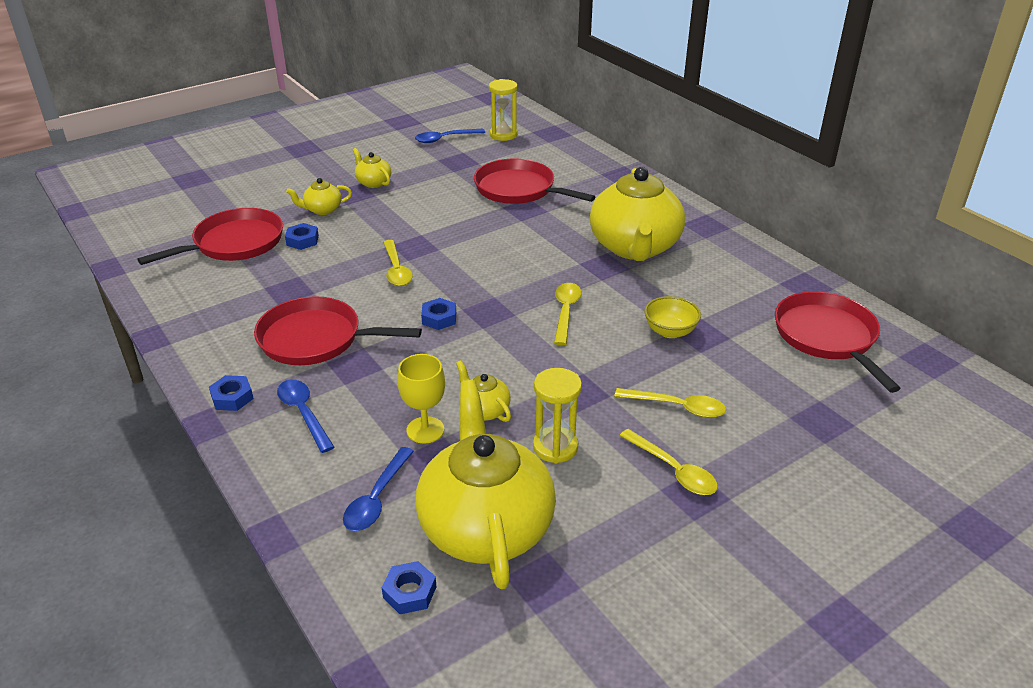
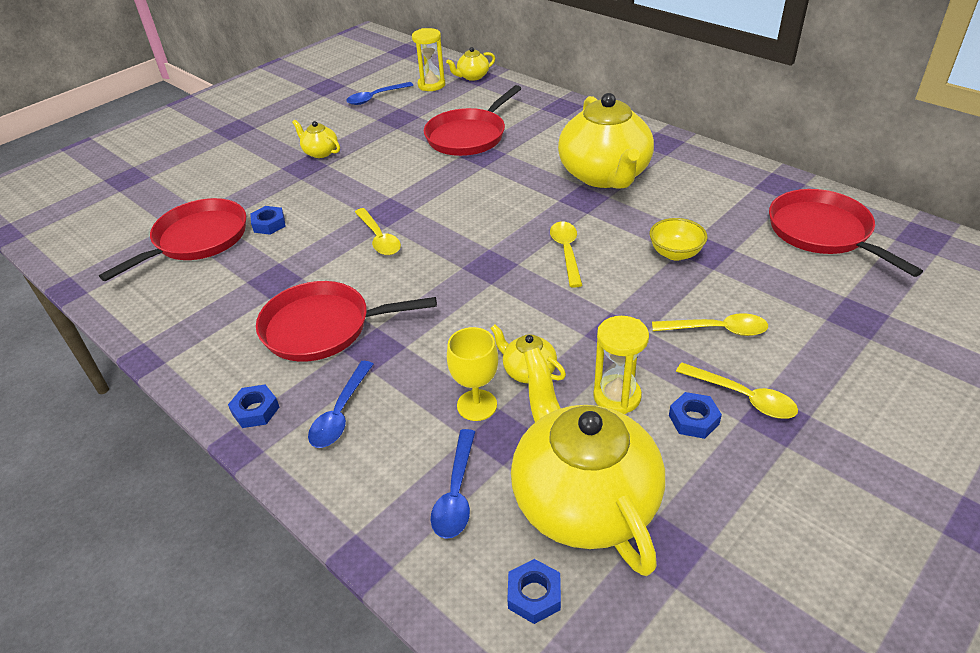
camera: 10 degrees left, 5 degrees up
(304, 413) = (341, 413): blue spoon -> blue spoon turned 120 degrees counterclockwise
(322, 210) = (278, 189): yellow teapot -> yellow teapot (472, 76)
(439, 318) = (443, 281): blue nut -> blue nut (693, 419)
(518, 189) = (468, 136): red pan -> red pan turned 75 degrees counterclockwise

